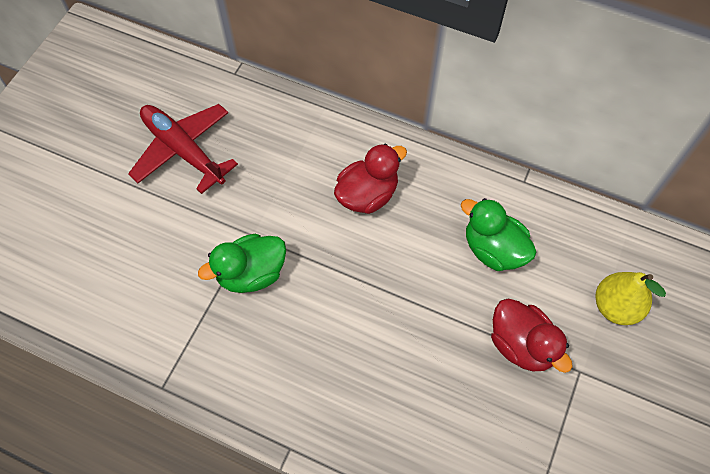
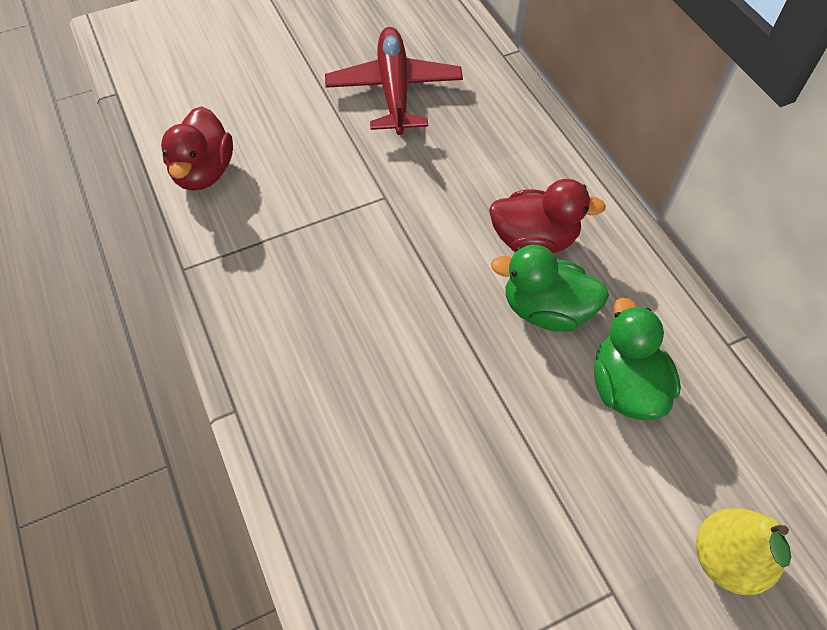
camera: 40 degrees right, 5 degrees down
(251, 273) = (353, 231): green duck -> green duck (546, 310)
(521, 345) = (567, 507): red duck -> red duck (203, 172)

